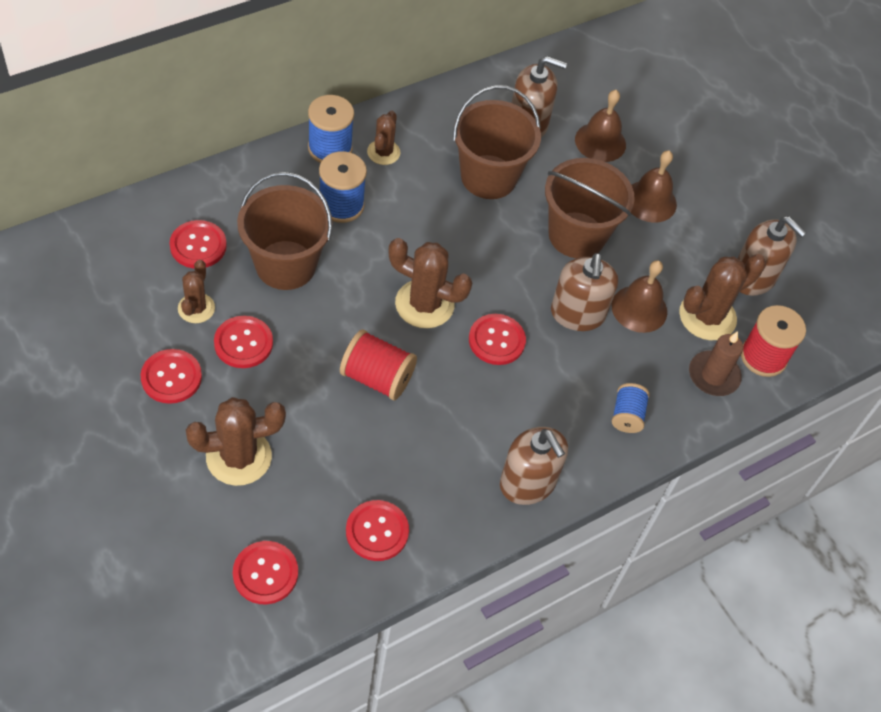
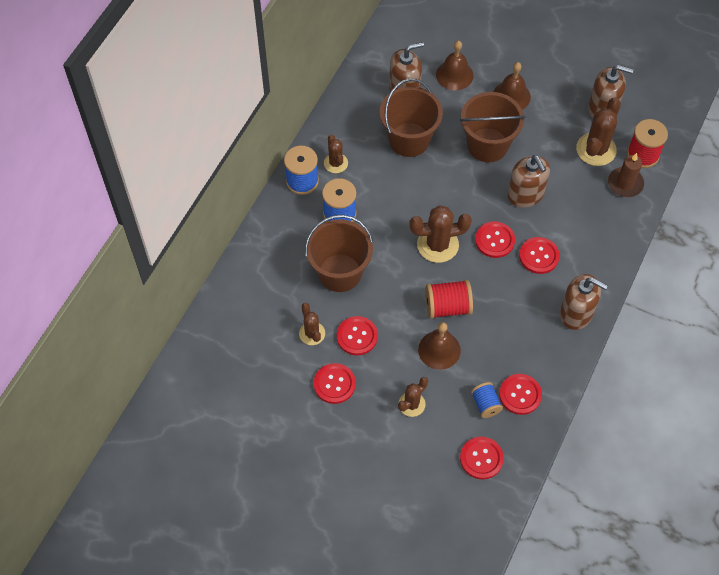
camera: 25 degrees left, 5 degrees up
(198, 246) = (279, 294): red button -> red button (539, 256)
(239, 457) = (411, 404): brown cactus -> brown cactus, size x0.60
(627, 415) = (598, 238): blue spool -> blue spool (485, 404)
(639, 308) = (556, 169): brown bell -> brown bell (439, 350)

